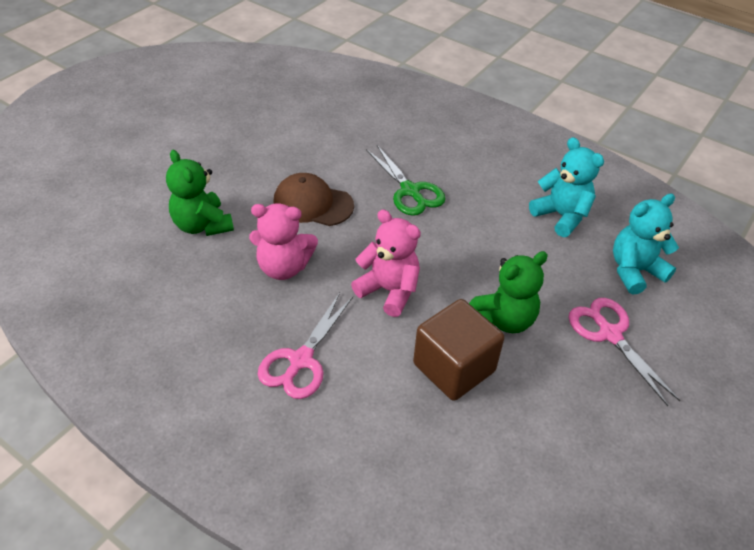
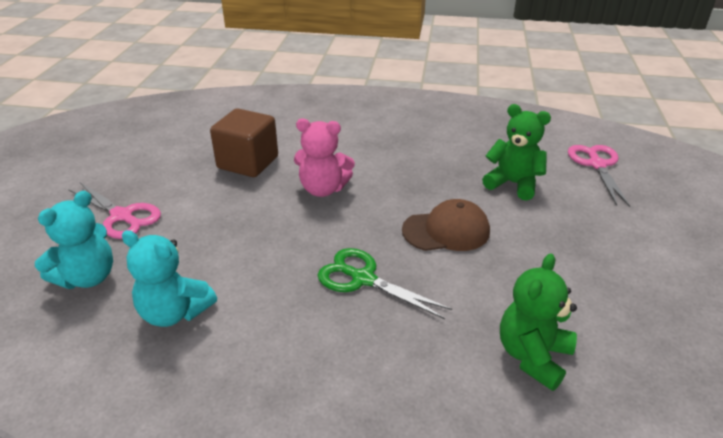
camera: 155 degrees right, 10 degrees down
(283, 267) = (417, 178): pink teddy bear -> none
(301, 360) = (354, 138): pink scissors -> pink scissors (597, 165)
(504, 319) = (218, 199): green teddy bear -> green teddy bear (532, 356)

